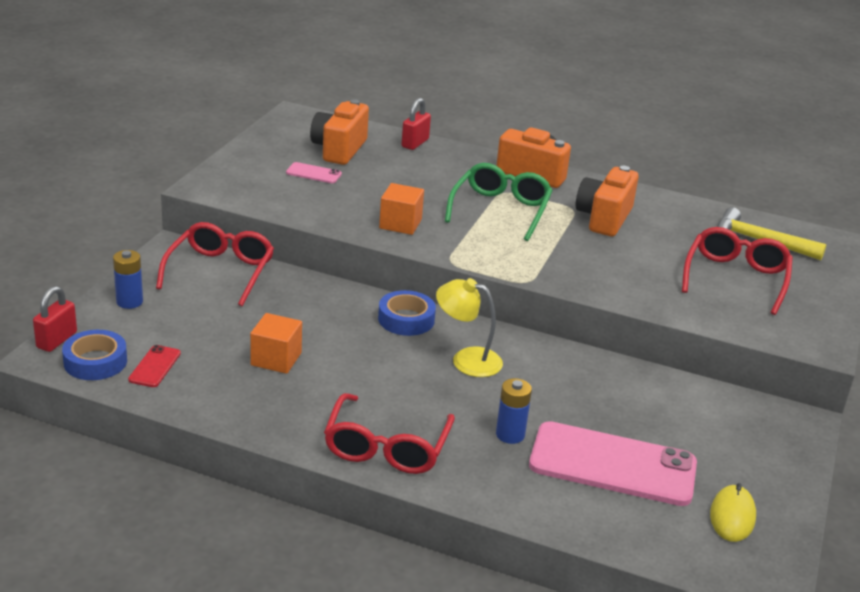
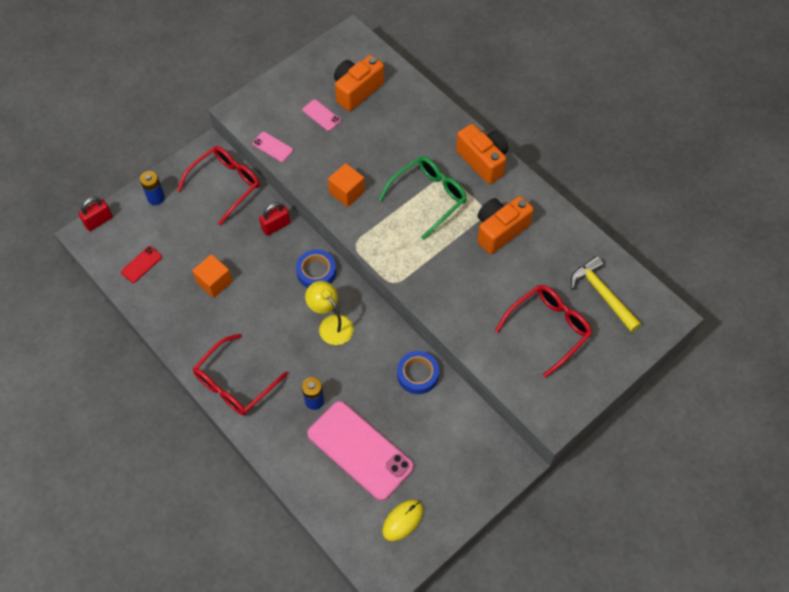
camera: 30 degrees right, 30 degrees up
(95, 362) = (111, 248): blue tape -> blue tape (417, 375)
(274, 206) = (272, 147): none -> pink phone
(415, 143) = (418, 97): red padlock -> red padlock (276, 226)

